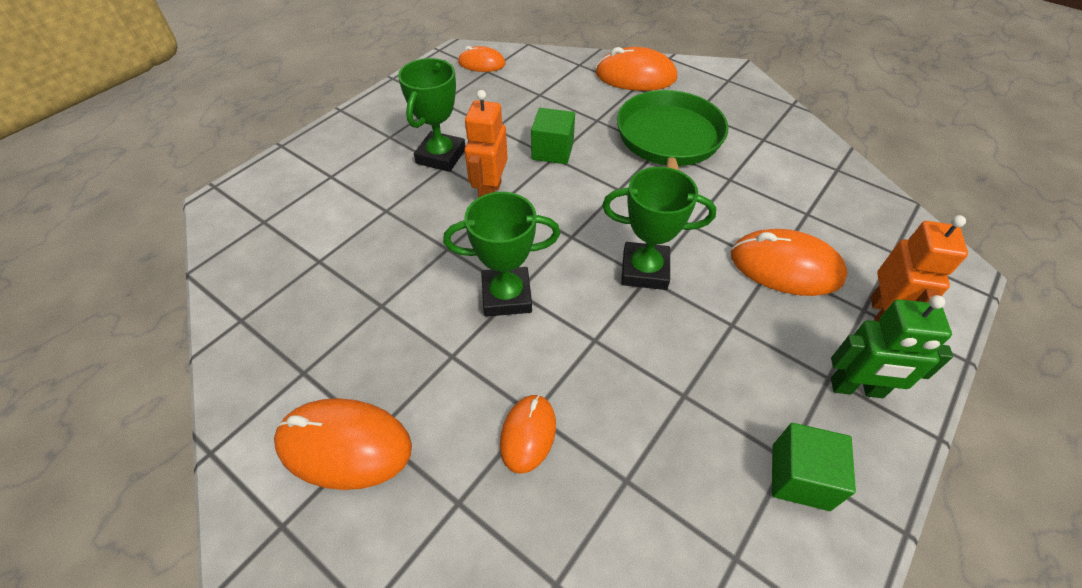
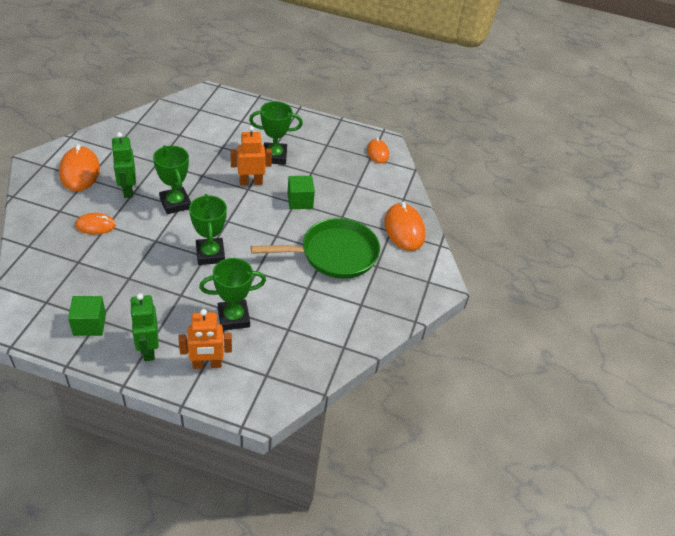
camera: 65 degrees right, 5 degrees down
(441, 363) = (128, 190): none -> green robot
(785, 267) = (233, 318): orange mouse -> green trophy

